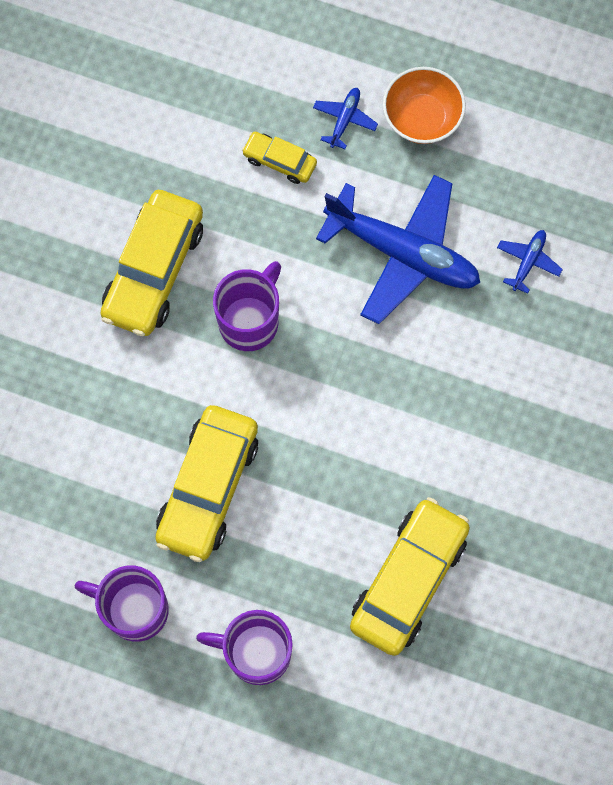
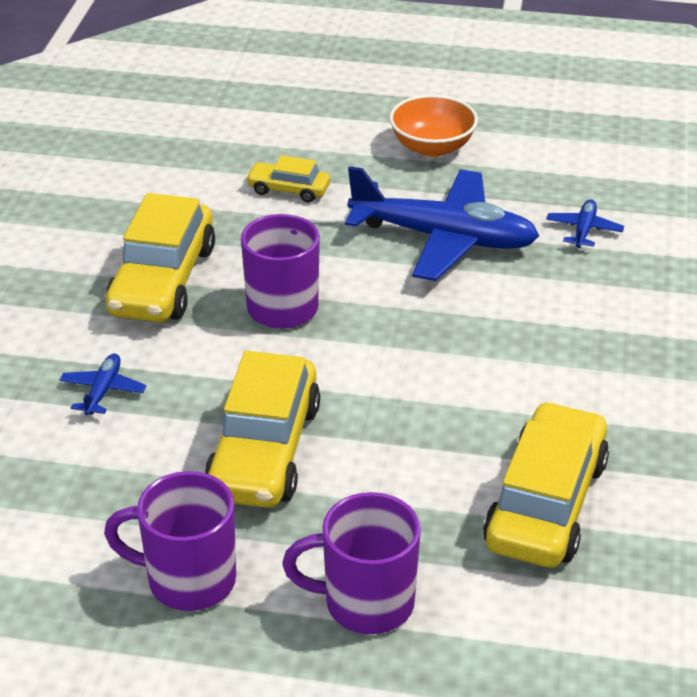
camera: 10 degrees left, 35 degrees down
(344, 120) = (351, 156): blue plane -> blue plane (103, 391)

